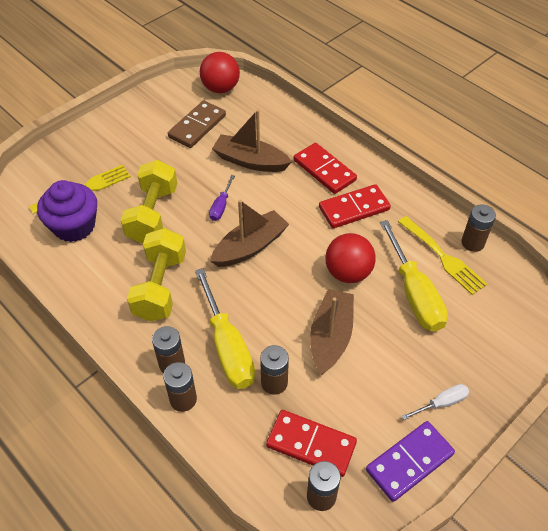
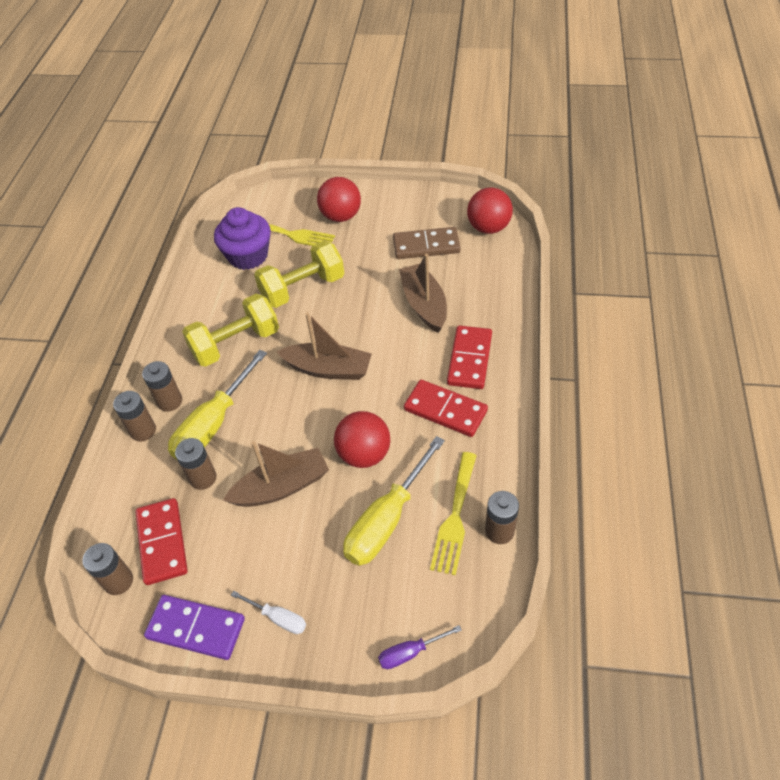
camera: 55 degrees right, 0 degrees up
(106, 150) = (341, 216): none -> red ball
(221, 206) = (353, 321): purple screwdriver -> purple screwdriver (409, 653)

